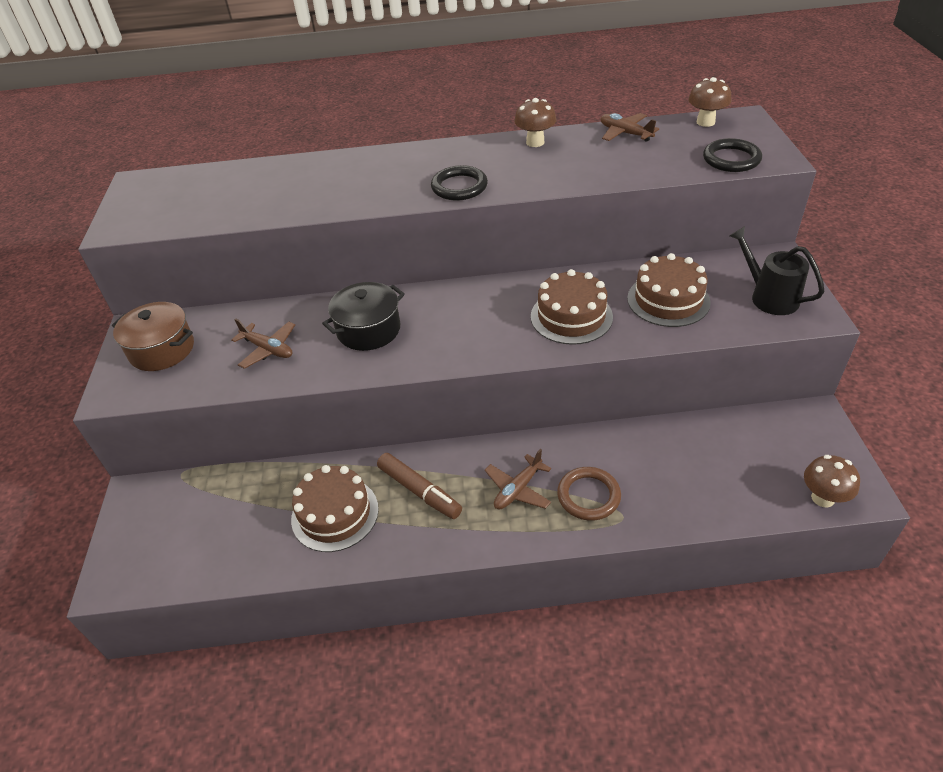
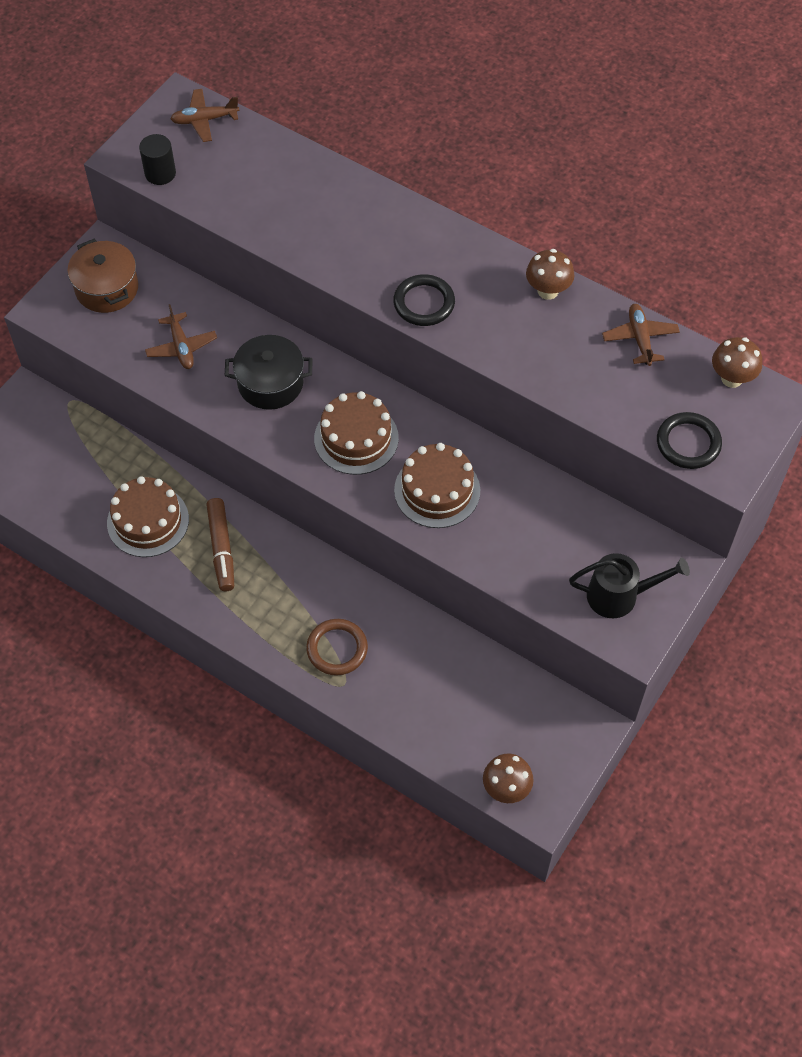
camera: 35 degrees right, 15 degrees up
(158, 223) = (160, 173): none -> black cylinder
(518, 489) = (292, 603): brown plane -> brown plane (204, 120)
(668, 300) = (533, 534): brown cake -> brown cake (356, 438)
(769, 297) = (619, 595): black watering can -> black watering can turned 90 degrees clockwise

